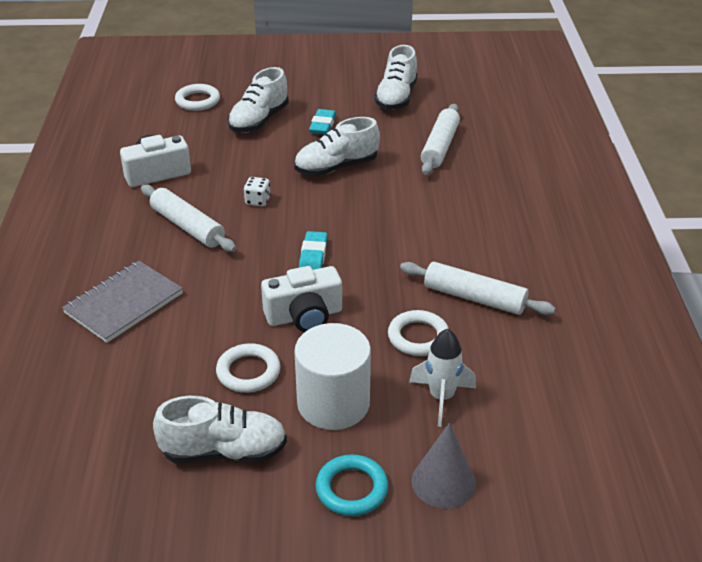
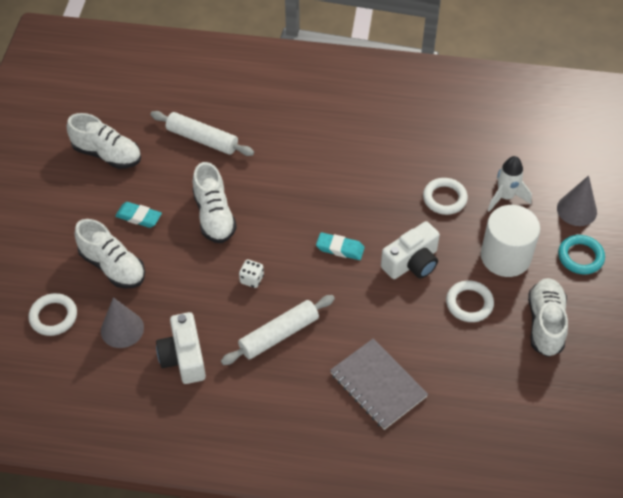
camera: 80 degrees left, 15 degrees up
(187, 136) = (122, 329): none -> grey cone
(304, 316) = (412, 262): white camera -> white camera turned 60 degrees clockwise
(474, 298) = (407, 159): white rolling pin -> none

